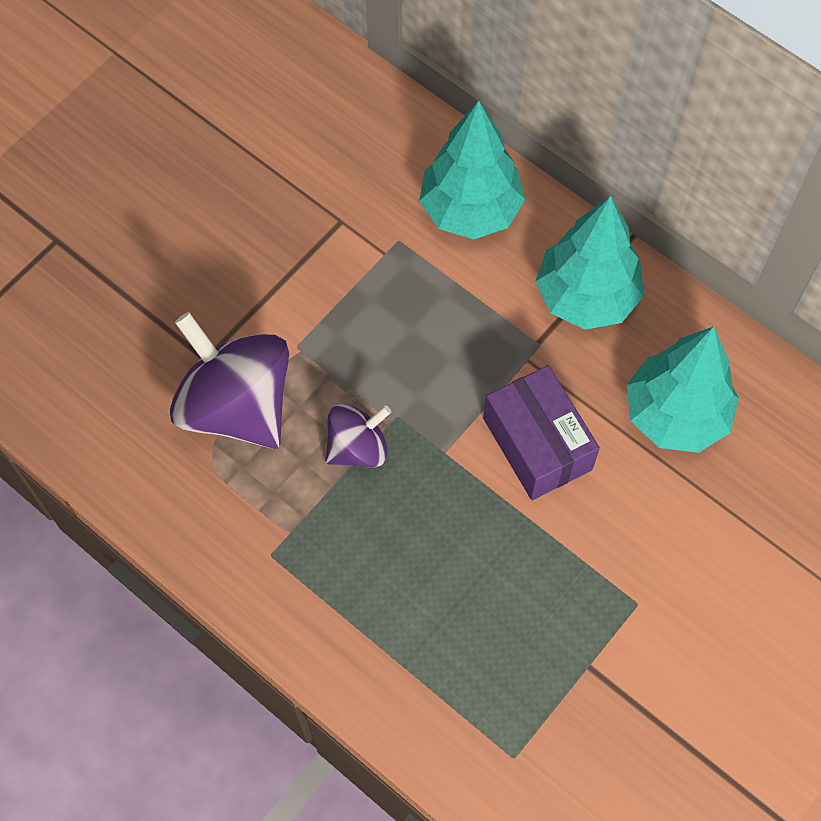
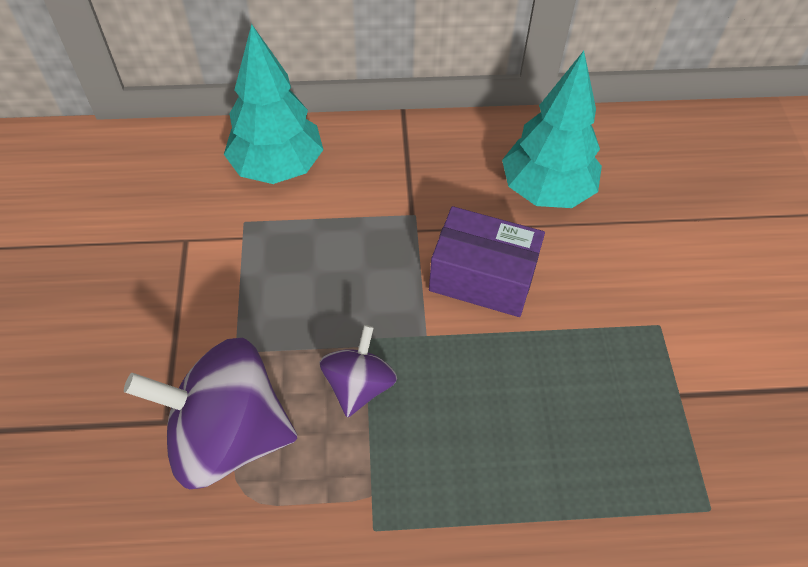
camera: 45 degrees left, 10 degrees down
(586, 297) = (413, 164): turquoise tree -> none

